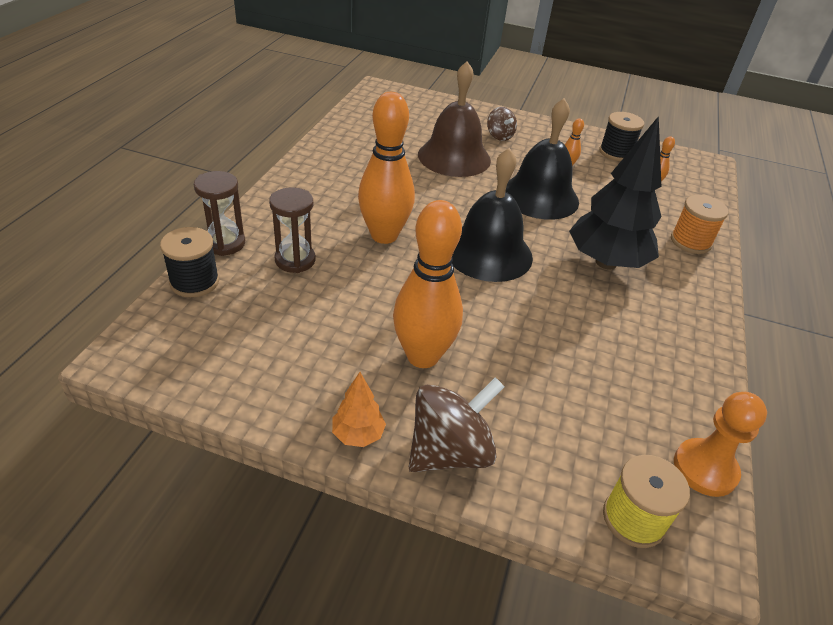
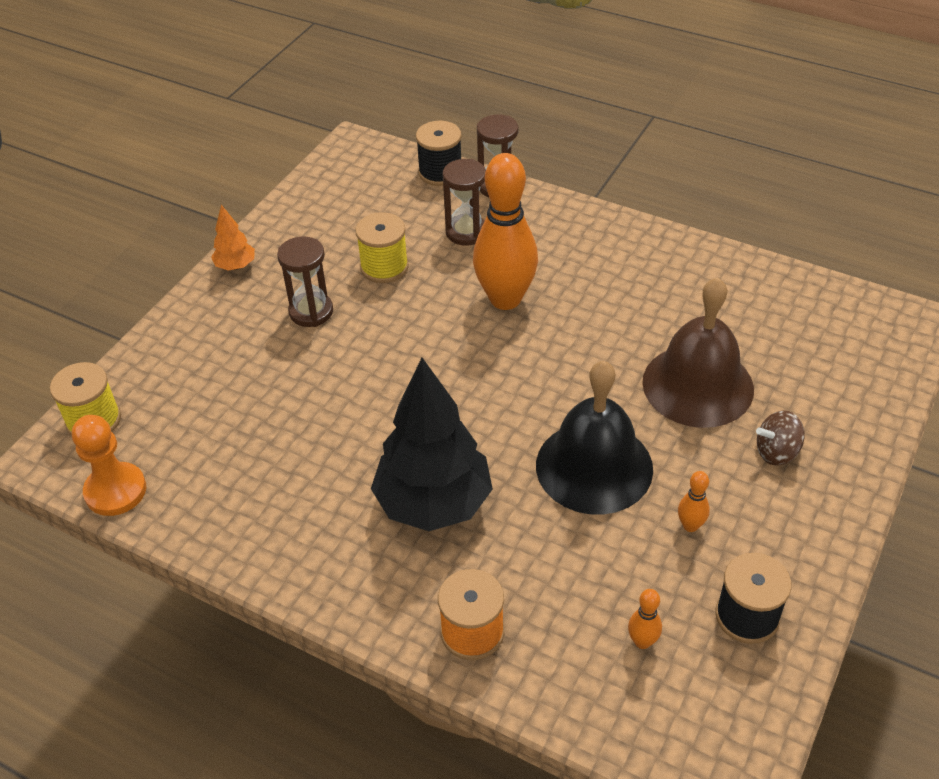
camera: 105 degrees right, 5 degrees up
(349, 310) = (384, 267): none -> yellow spool
(422, 356) = (311, 312): orange bowling pin -> brown hourglass
(450, 451) = (201, 317): brown spinning top -> none
(488, 253) = (465, 386): black bell -> none

